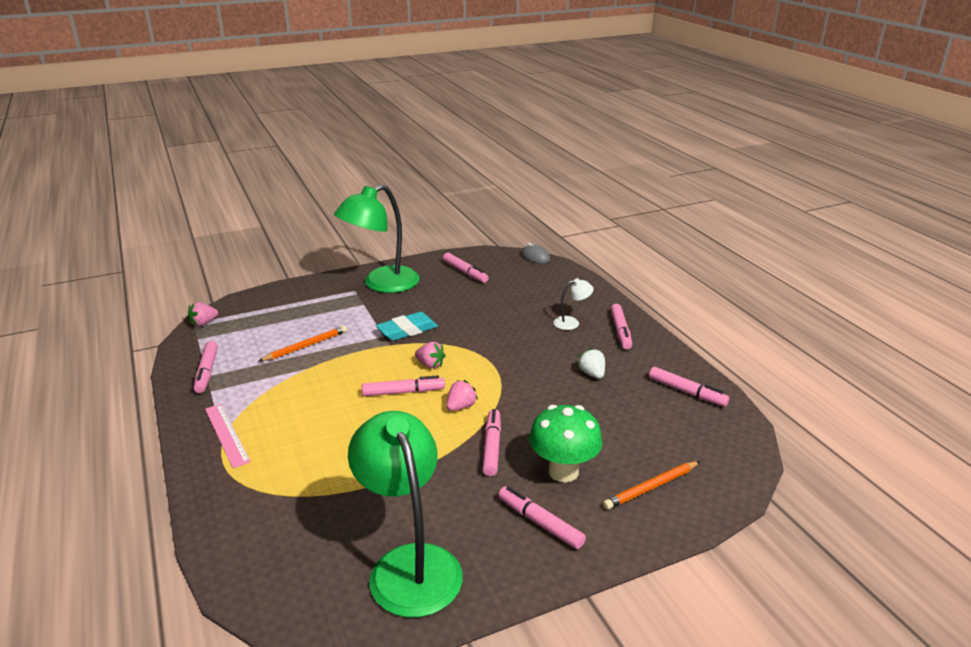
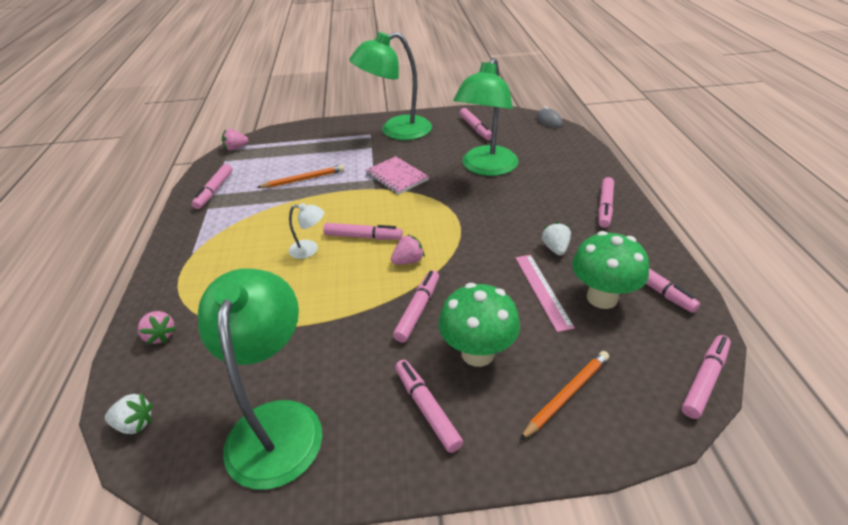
camera: 20 degrees right, 10 degrees up
(226, 434) = (196, 251): pink ruler -> pink ruler (542, 290)
(265, 597) = (135, 424): none -> white strawberry
(407, 330) = (396, 177): turquoise eraser -> pink notebook
(430, 365) = (401, 213): pink strawberry -> pink strawberry (160, 335)
(494, 310) = (486, 168): none -> green lamp
(571, 323) = (557, 191): white lamp -> white lamp (310, 249)
(649, 408) = (602, 298): none -> green mushroom
(651, 487) = (567, 394): orange pencil -> orange pencil turned 150 degrees clockwise
(751, 455) = (704, 380): none -> pink marker

